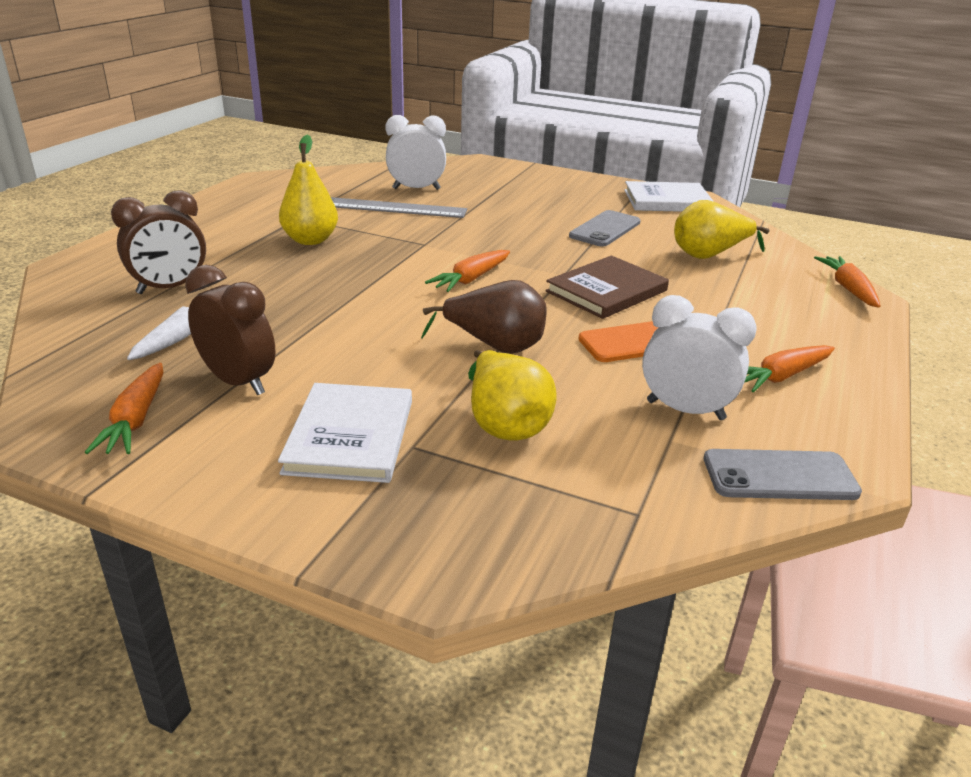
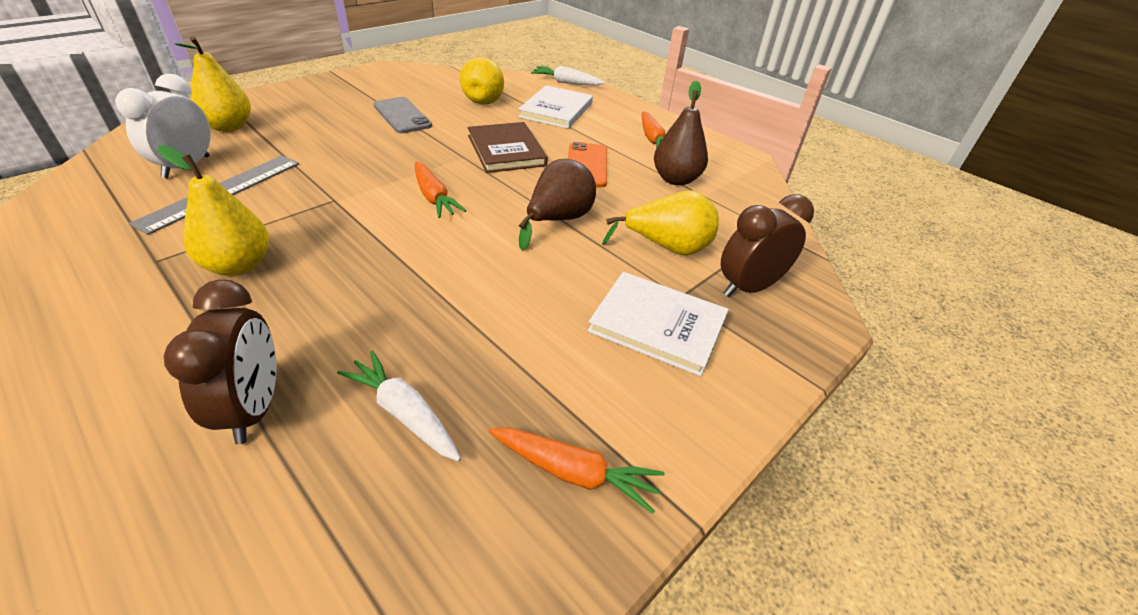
camera: 70 degrees left, 10 degrees up
(239, 382) = (536, 378): brown clock -> brown clock (748, 287)
(489, 181) = (229, 127): none -> yellow pear
(667, 201) = (379, 78): white book -> white book (556, 110)
(685, 410) = (676, 179): white clock -> brown pear
(779, 476) = (748, 177): grey phone -> none
(848, 289) = (566, 83): orange carrot -> white carrot

